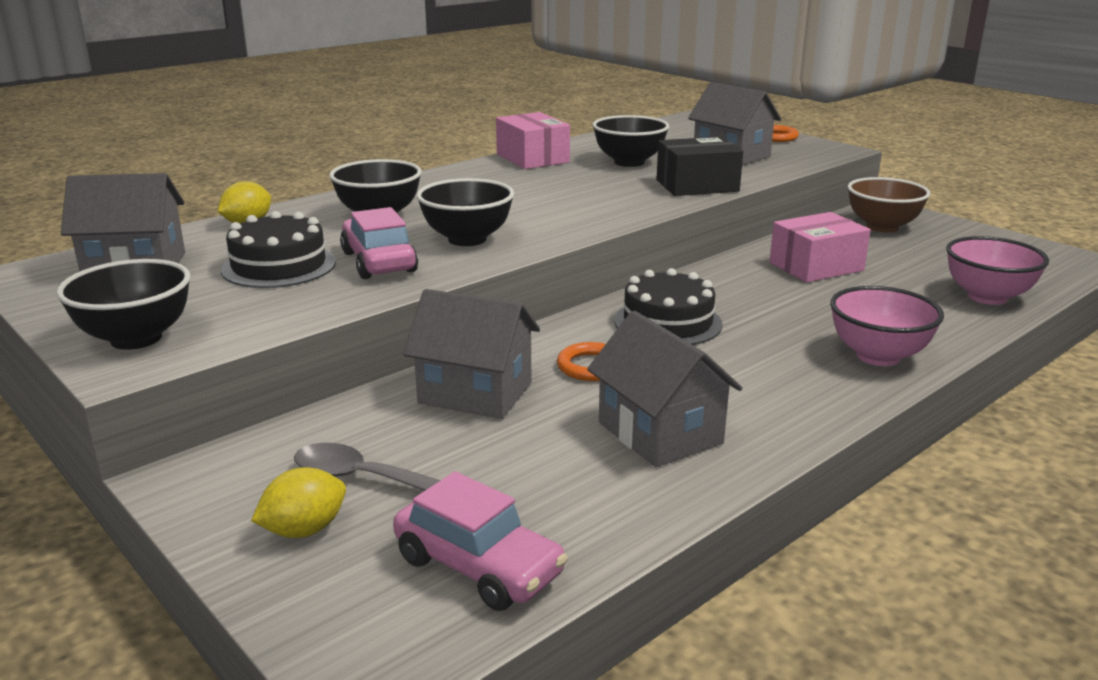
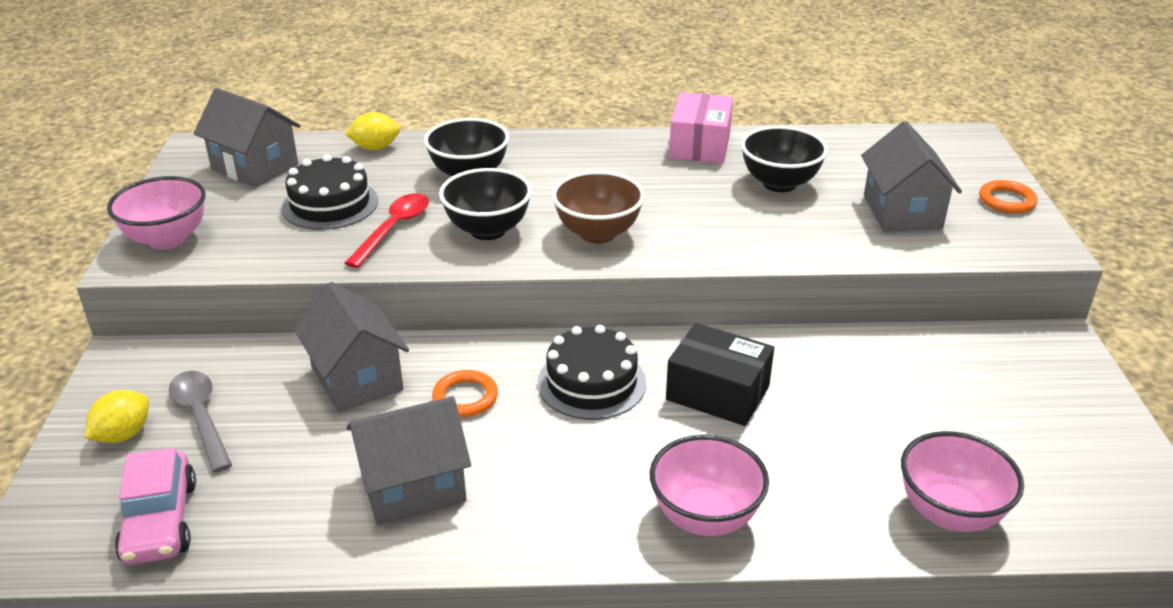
camera: 40 degrees right, 10 degrees up
(136, 338) = (167, 239): black bowl -> pink bowl
(304, 530) = (123, 435): yellow lemon -> yellow lemon turned 60 degrees counterclockwise
(379, 262) = (393, 229): pink car -> red spoon
(660, 433) = (413, 487): grey house -> grey house turned 60 degrees clockwise
(697, 186) = (788, 243): black box -> black box (717, 393)
(816, 266) = (834, 385): pink box -> none
(882, 227) = (1006, 367): brown bowl -> brown bowl (598, 233)

